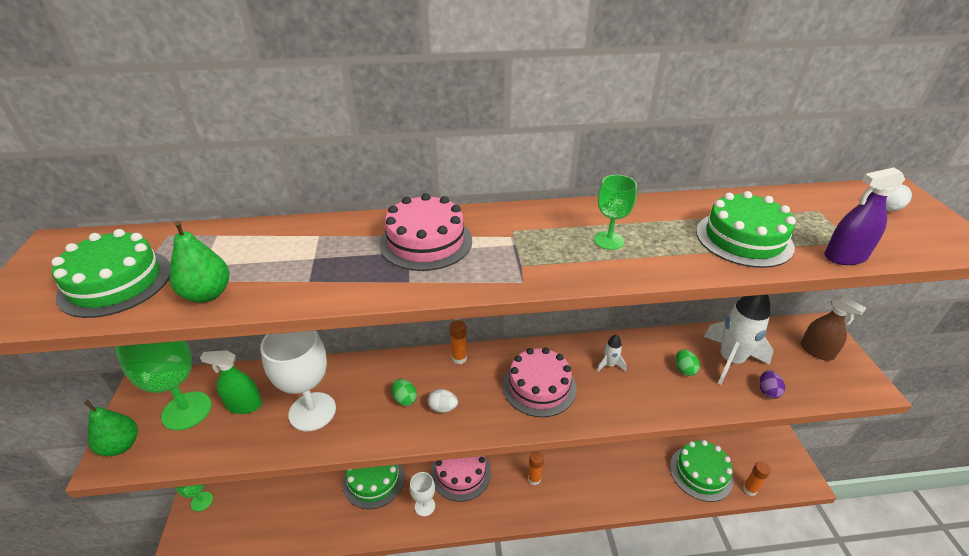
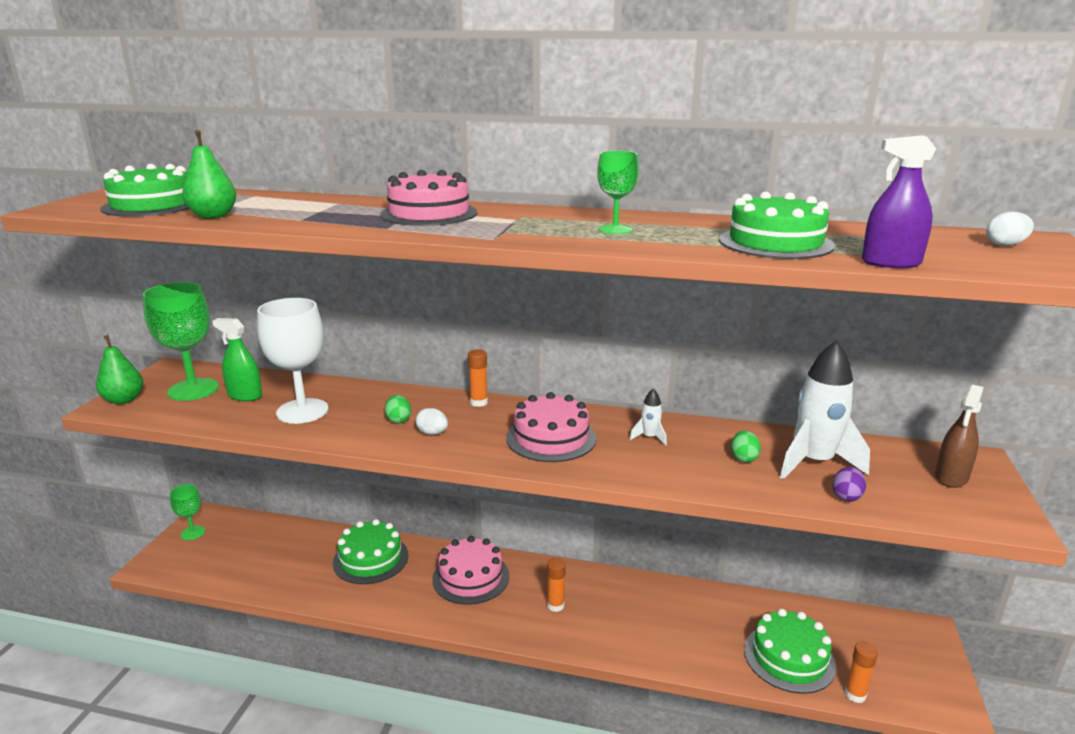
camera: 20 degrees right, 15 degrees down
(424, 506) = (412, 596): white goblet -> none
(816, 351) = (951, 477): brown spray bottle -> brown spray bottle turned 60 degrees clockwise

